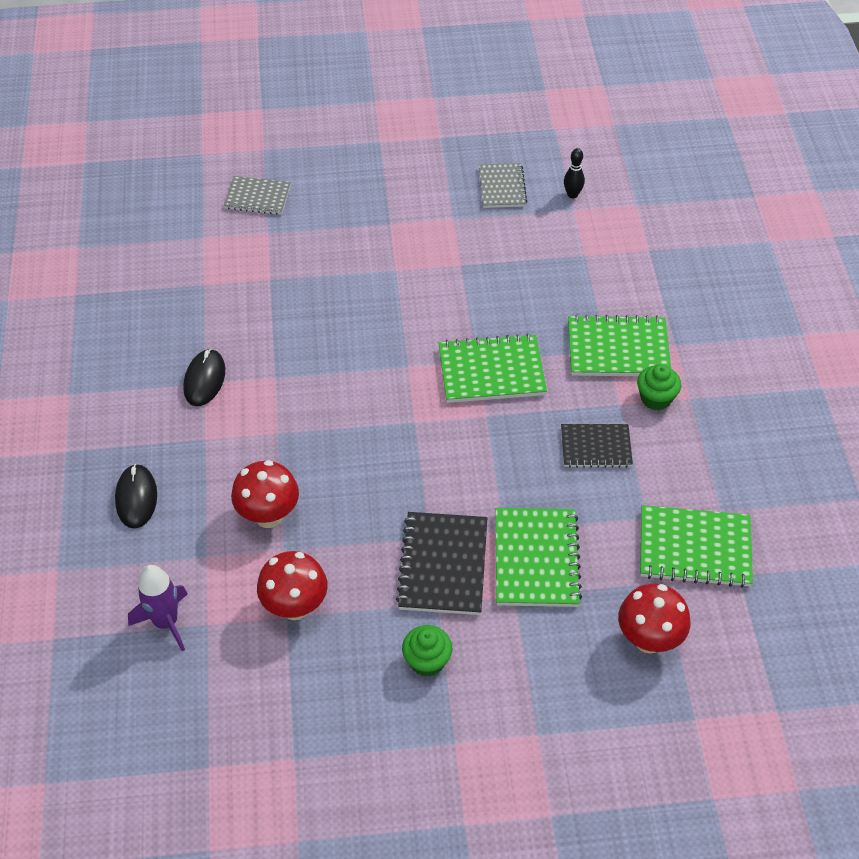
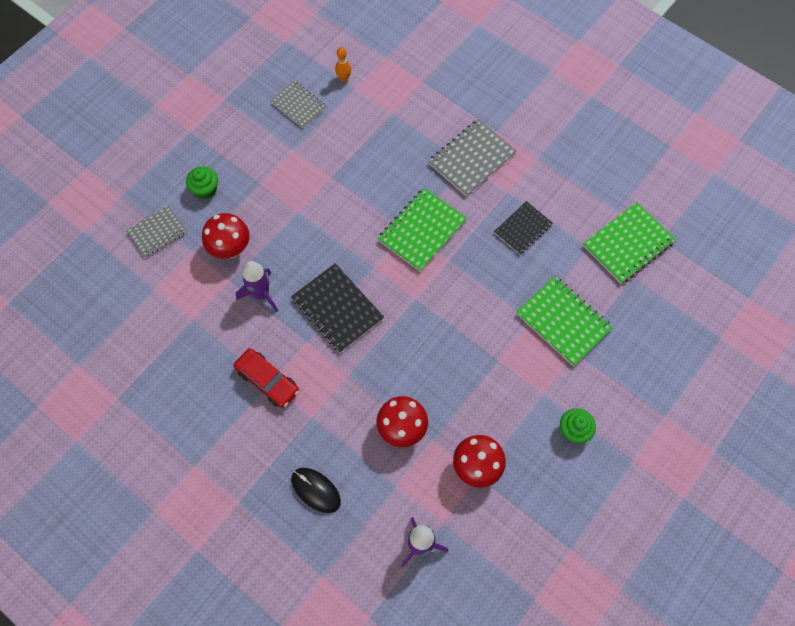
camera: 45 degrees left, 15 degrees up
(204, 379) = (267, 381): black mouse -> red car
(283, 309) = (261, 294): none -> purple rocket
(443, 565) = (523, 369): black notebook -> black notebook (337, 309)
(572, 195) = (344, 78): black bowling pin -> orange bowling pin
(618, 349) = (472, 159): green notebook -> grey notebook
(649, 639) = (659, 315): red mushroom -> red mushroom (230, 249)
(656, 398) = (521, 173): green cupcake -> green cupcake (205, 190)

